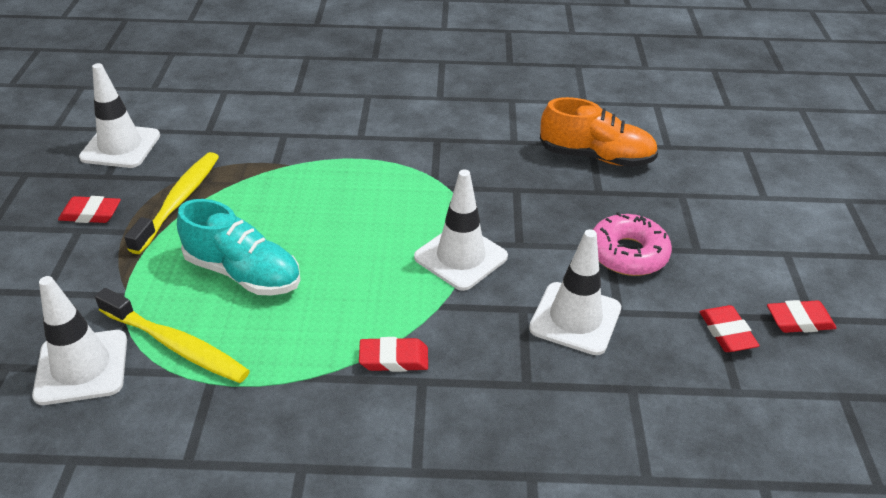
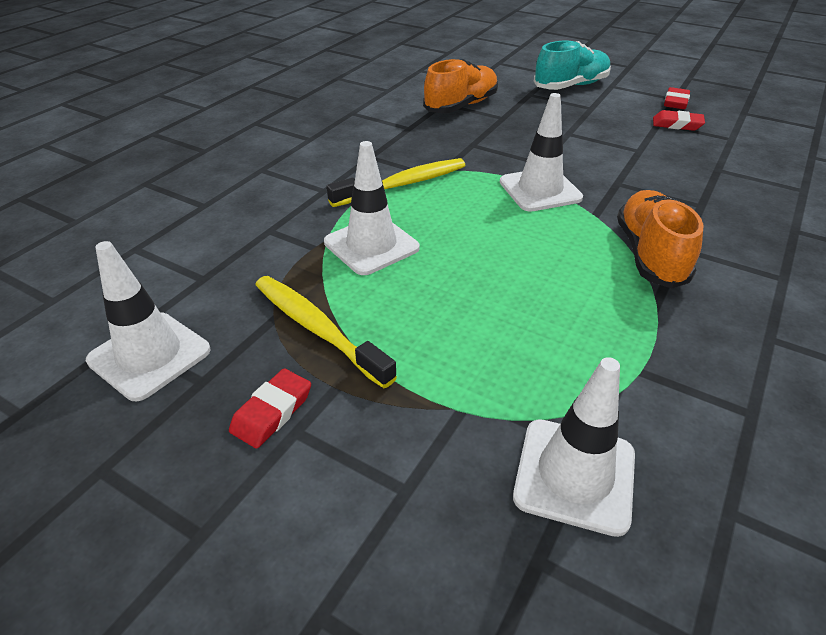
camera: 60 degrees left, 0 degrees up
(176, 345) = (572, 384): yellow toothbrush -> yellow toothbrush (403, 184)
(243, 273) = (482, 310): turquoise shoe -> turquoise shoe (571, 86)
(394, 358) = (650, 254): red eraser -> orange shoe
(575, 318) = (639, 167): white traffic cone -> white traffic cone (371, 245)
(628, 254) = (580, 129): pink donut -> none

